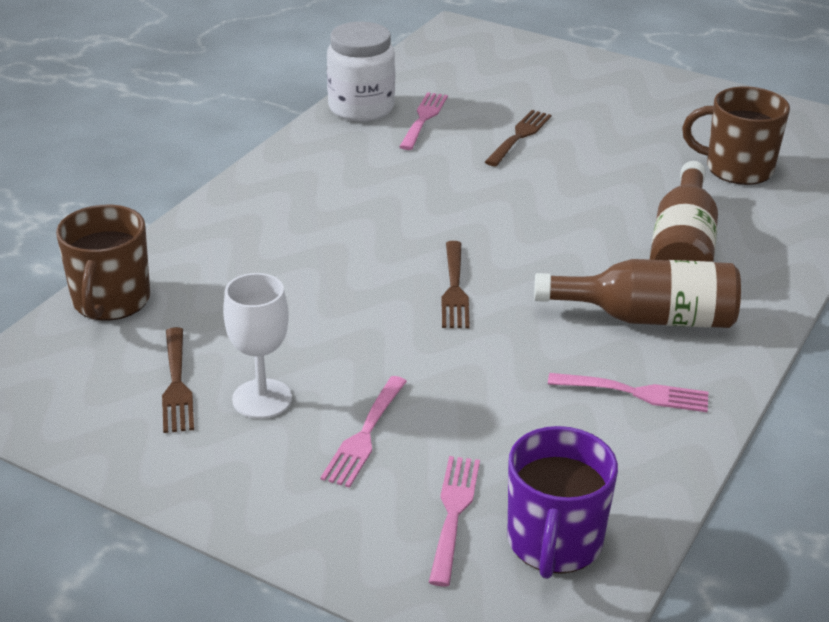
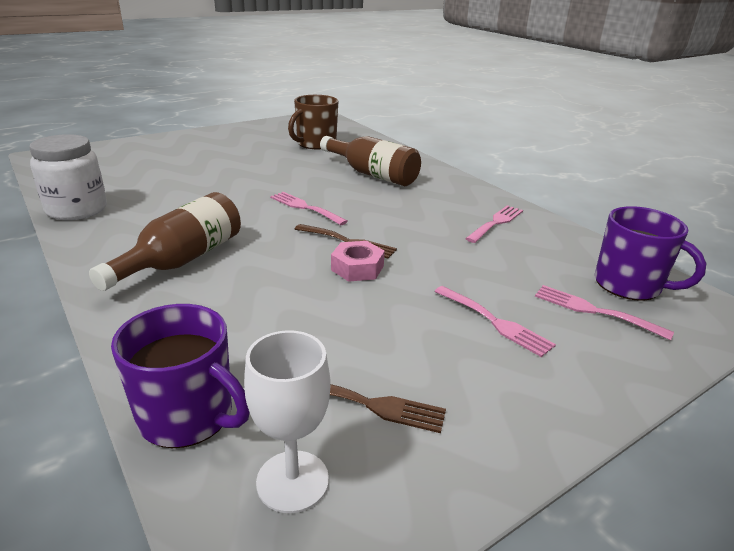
camera: 65 degrees left, 5 degrees down
(110, 301) = (188, 416): brown mug -> purple mug
(262, 399) = (422, 358): white goblet -> white goblet (292, 481)
(400, 313) = (357, 268): none -> pink nut
(423, 118) = (132, 195): pink fork -> pink fork (305, 207)
(519, 136) = (203, 176): brown fork -> none
(648, 318) = (429, 200): brown bottle -> brown bottle (182, 260)

